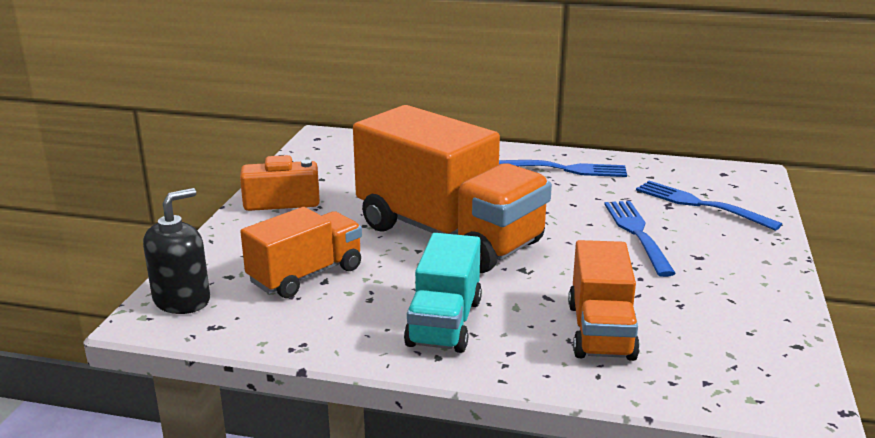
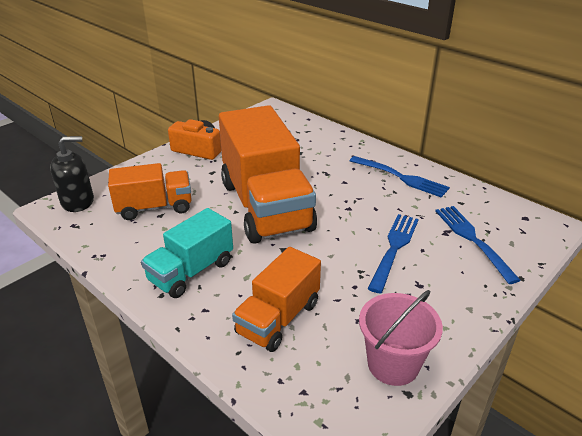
camera: 30 degrees right, 10 degrees up
(757, 328) = (393, 364): none -> pink bucket

